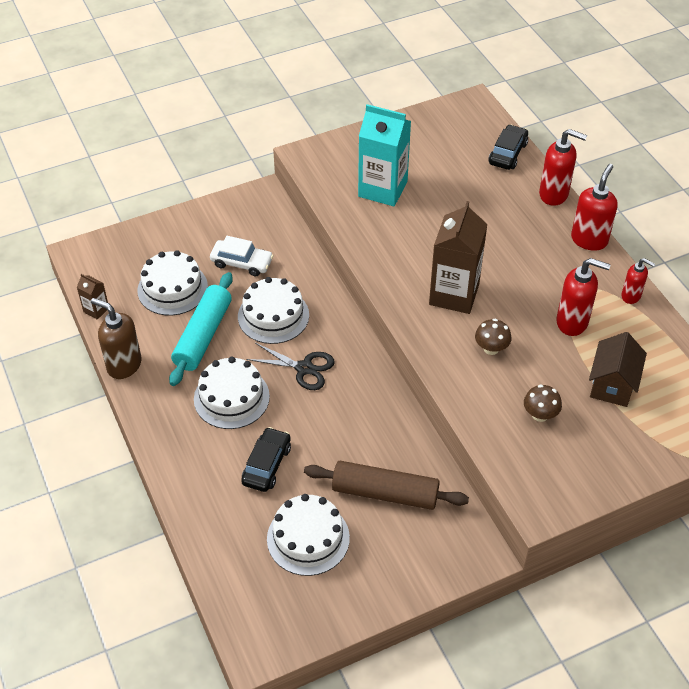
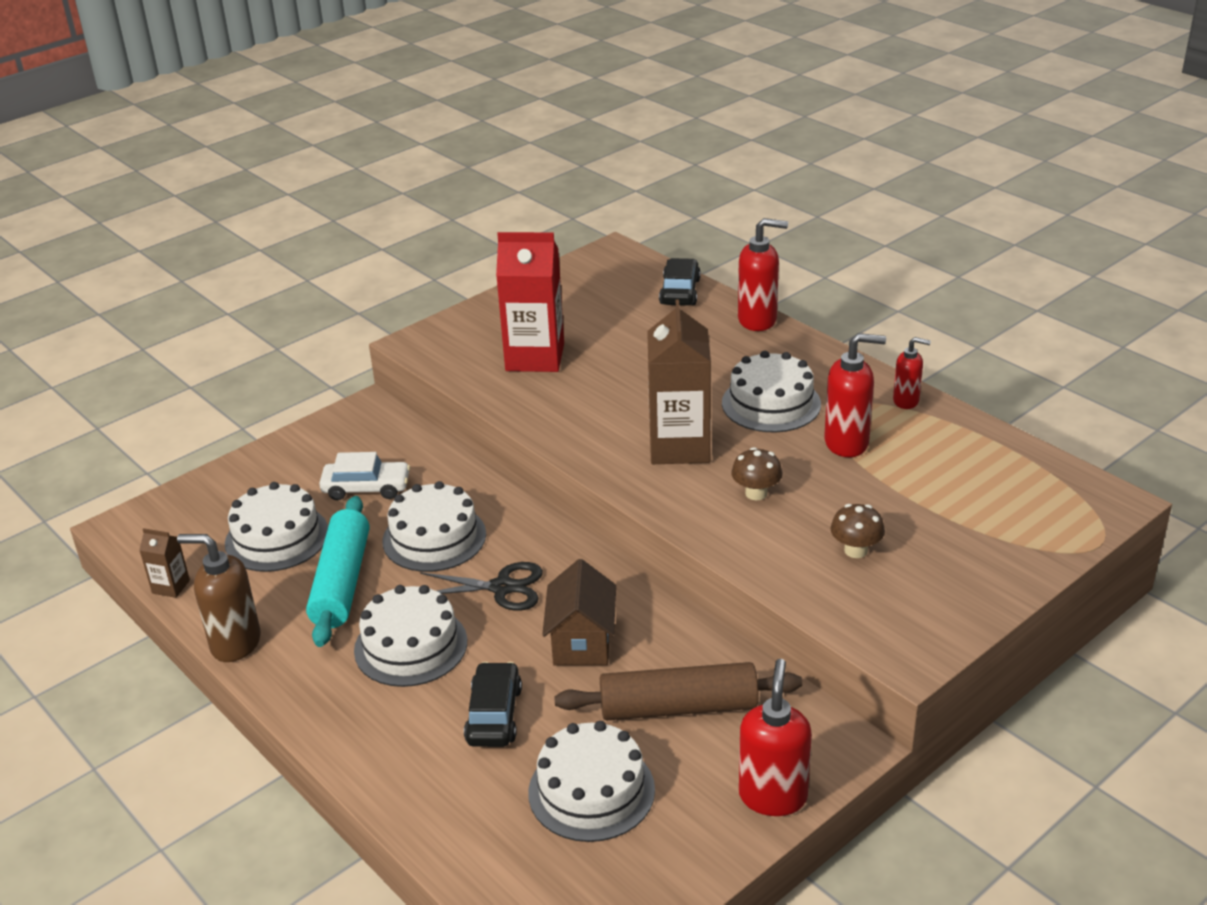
camera: 15 degrees left, 15 degrees down
(382, 189) = (535, 357): turquoise carton -> red carton
(533, 273) = (771, 403): none -> white cake
(589, 240) = (824, 356): red soap dispenser -> red soap dispenser (773, 796)
(612, 385) = (932, 497): brown house -> brown house (582, 642)

